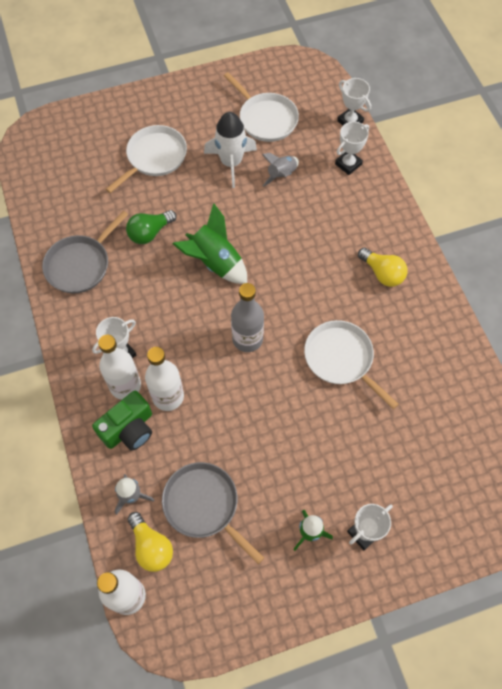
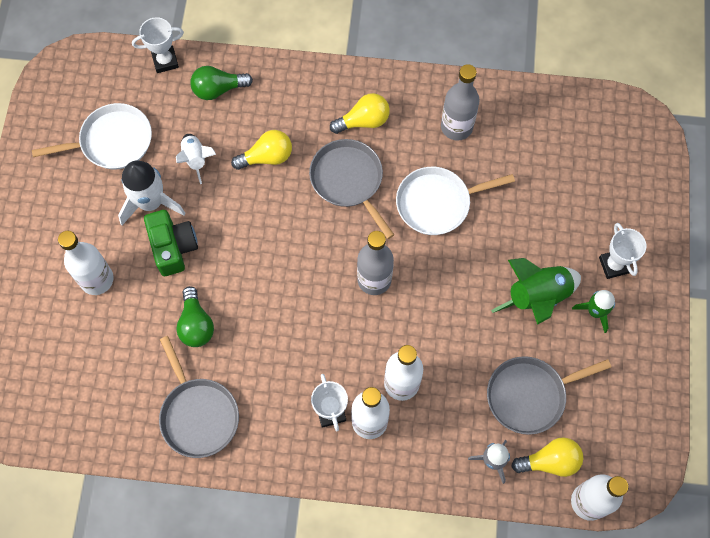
camera: 65 degrees left, 5 degrees up
(129, 429) = (419, 436): green camera -> green camera (173, 247)
(154, 157) = (97, 279): white pan -> white bottle
(215, 262) = (269, 273): green rocket -> green rocket (537, 297)
(281, 175) = (196, 159): grey rocket -> white rocket
(310, 220) = (267, 157): none -> yellow light bulb
(323, 284) = (348, 180): none -> grey pan
(348, 164) = (218, 89): white trophy -> green light bulb
(420, 345) = (456, 127): none -> grey bottle

